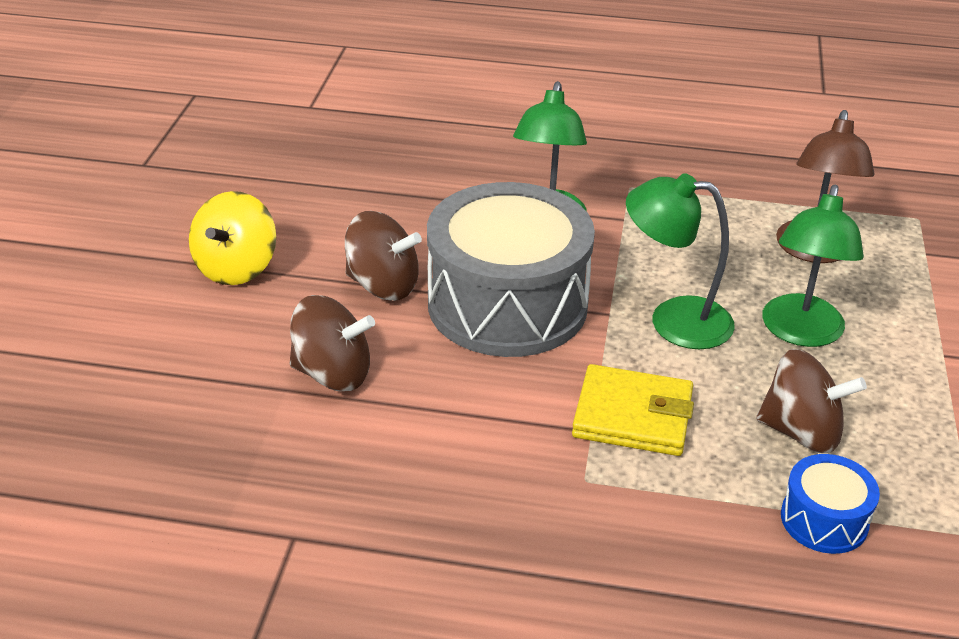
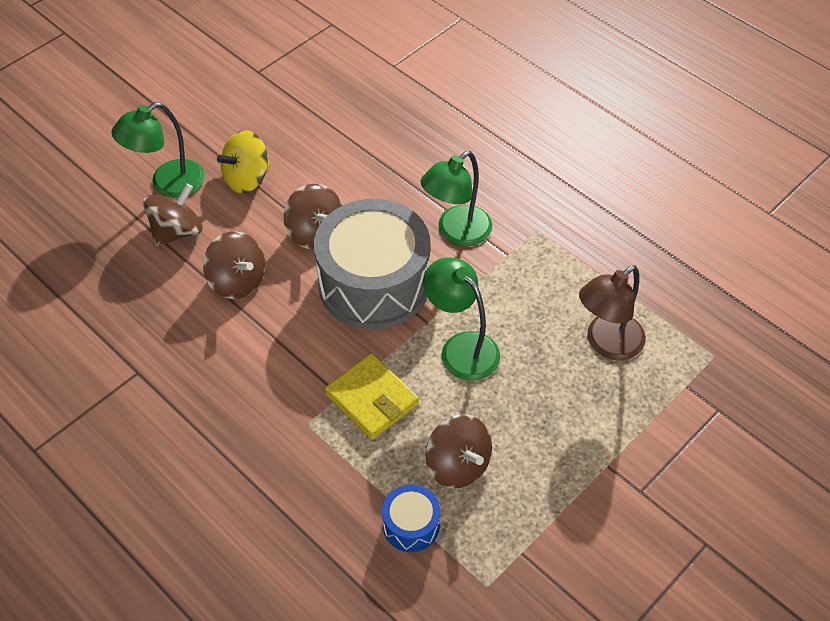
camera: 35 degrees right, 15 degrees up
(194, 357) = (177, 231): none -> brown spinning top
(800, 332) = (531, 399): green lamp -> green lamp (168, 184)

